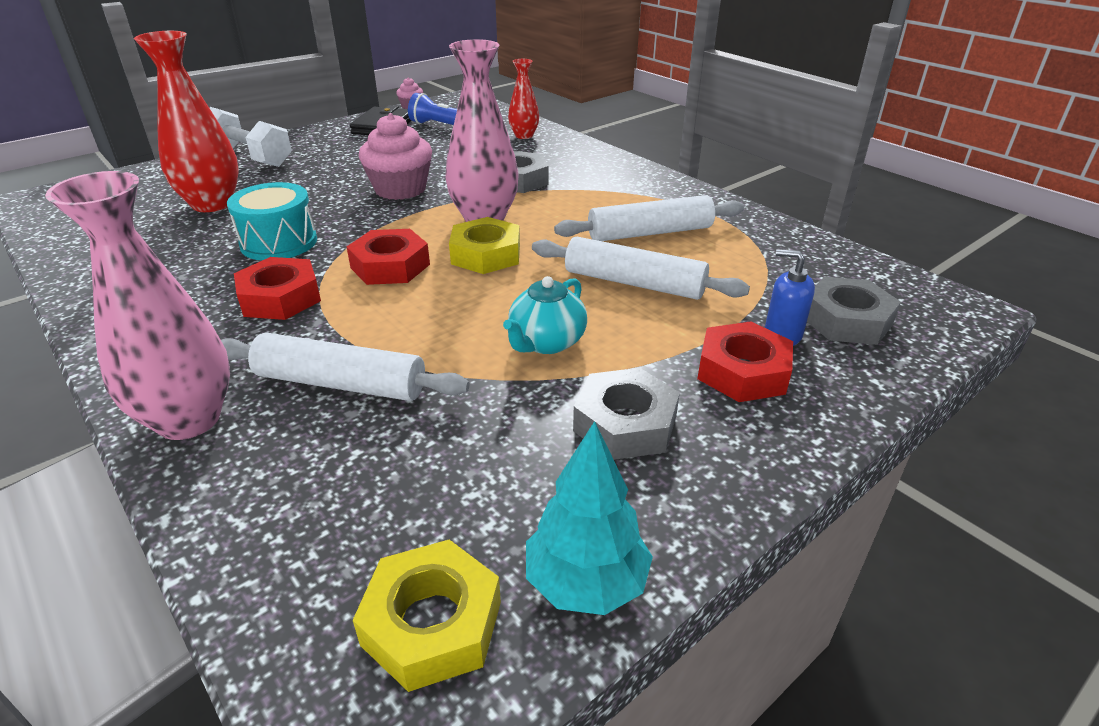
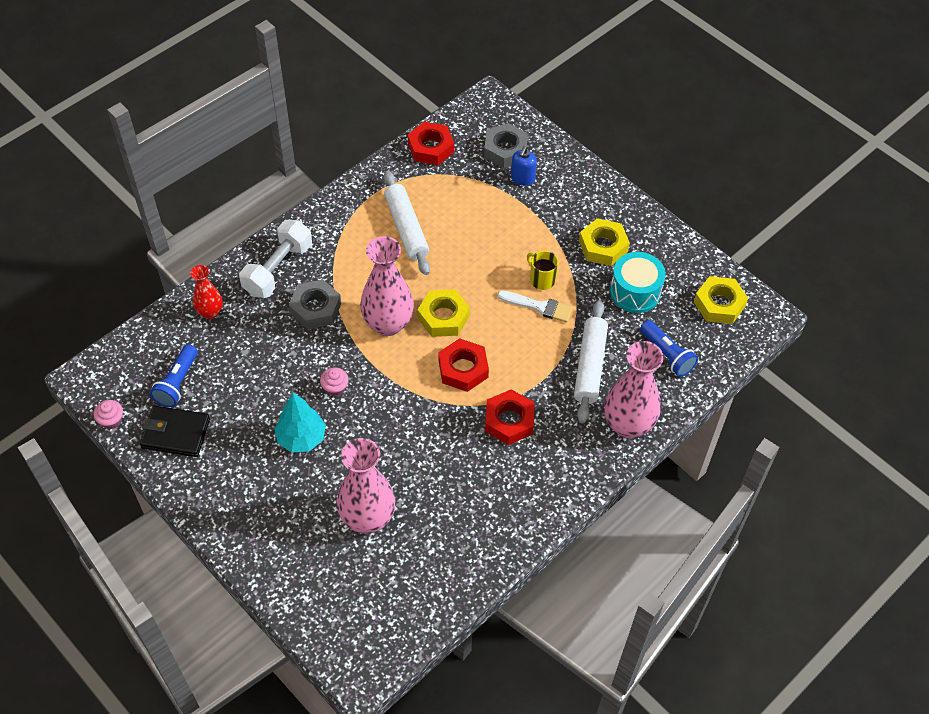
camera: 95 degrees left, 20 degrees up
(212, 204) = (367, 518): red vase -> pink vase
(249, 157) = (259, 528): white dumbbell -> white dumbbell (278, 269)
(279, 242) = (433, 446): turquoise drum -> turquoise drum (635, 292)
(318, 495) = (667, 355): none -> blue flashlight
(400, 189) = (335, 387): pink cupcake -> pink cupcake, size x0.48
(487, 336) = (539, 306): none -> white brush
(546, 342) = (541, 279): turquoise teapot -> yellow mug
(586, 583) = (693, 260): turquoise tree -> turquoise tree (301, 438)
(625, 424) = (603, 246): grey nut -> yellow nut
(634, 283) = (474, 239): white rolling pin -> none
(742, 372) = (557, 199): red nut -> red nut (431, 148)

